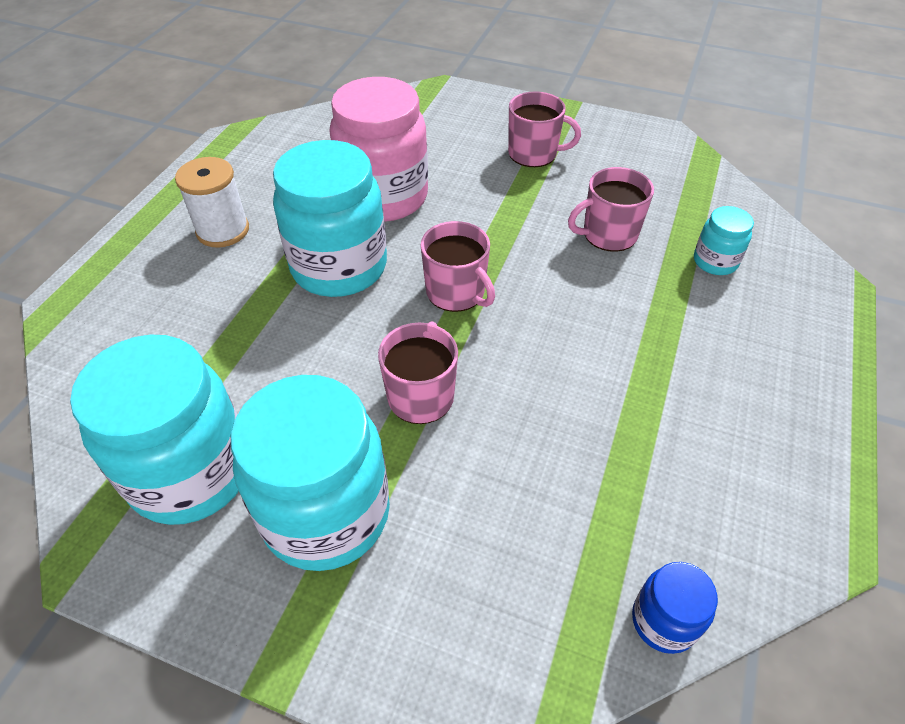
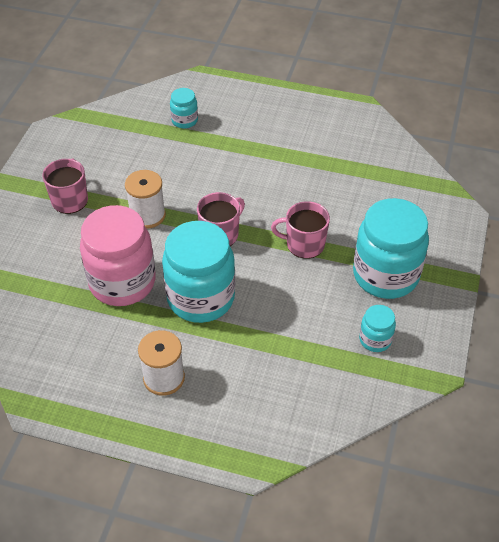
camera: 95 degrees left, 0 degrees up
(191, 472) = (375, 339): turquoise jar -> turquoise jar, size x0.47
(501, 220) = (147, 215): none -> white spool
(608, 234) = (161, 164): pink mug -> none
(664, 621) = (406, 157): blue jar -> none

